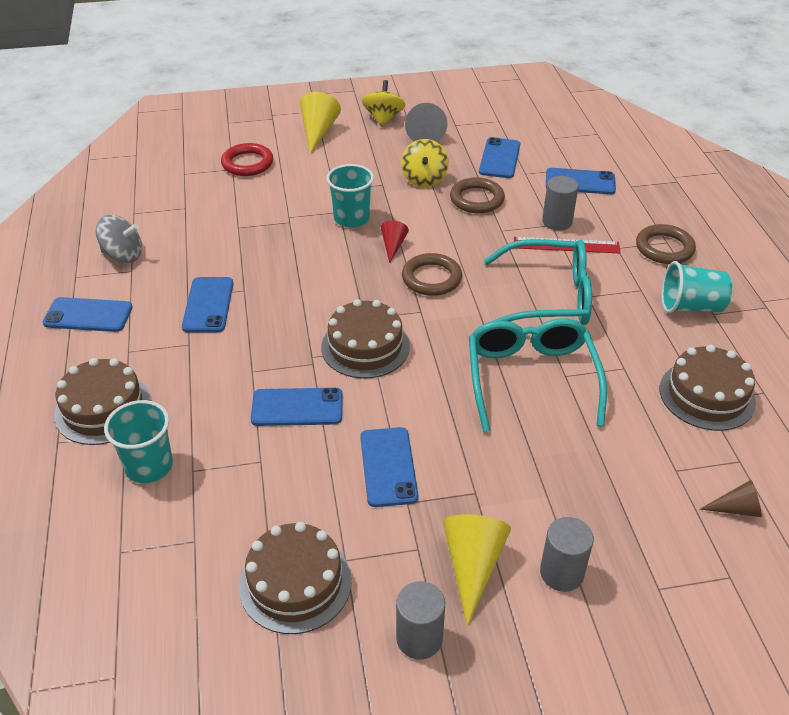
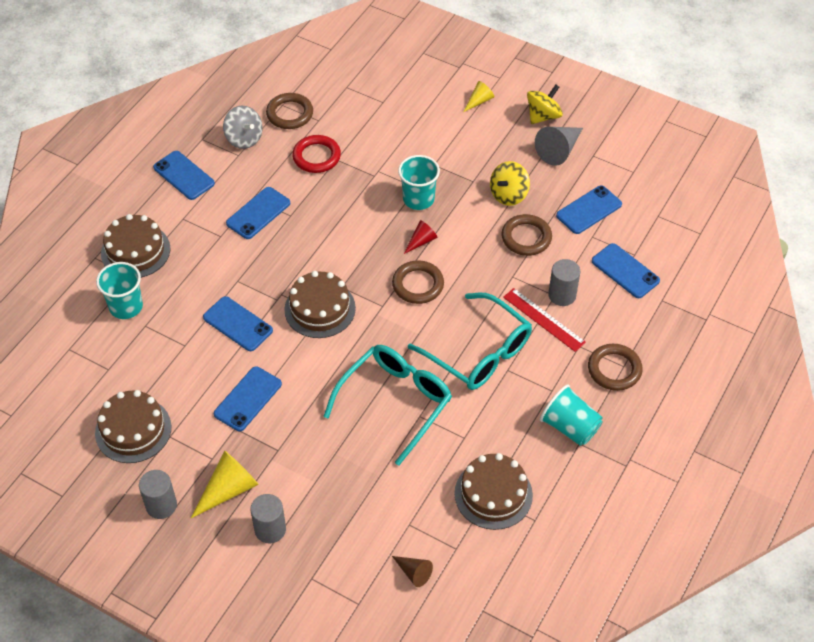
camera: 40 degrees right, 10 degrees up
(150, 216) = (290, 114): none -> brown ring
(247, 163) = (398, 103): red ring -> red ring (316, 156)
(318, 132) = (479, 101): yellow cone -> yellow cone, size x0.58

